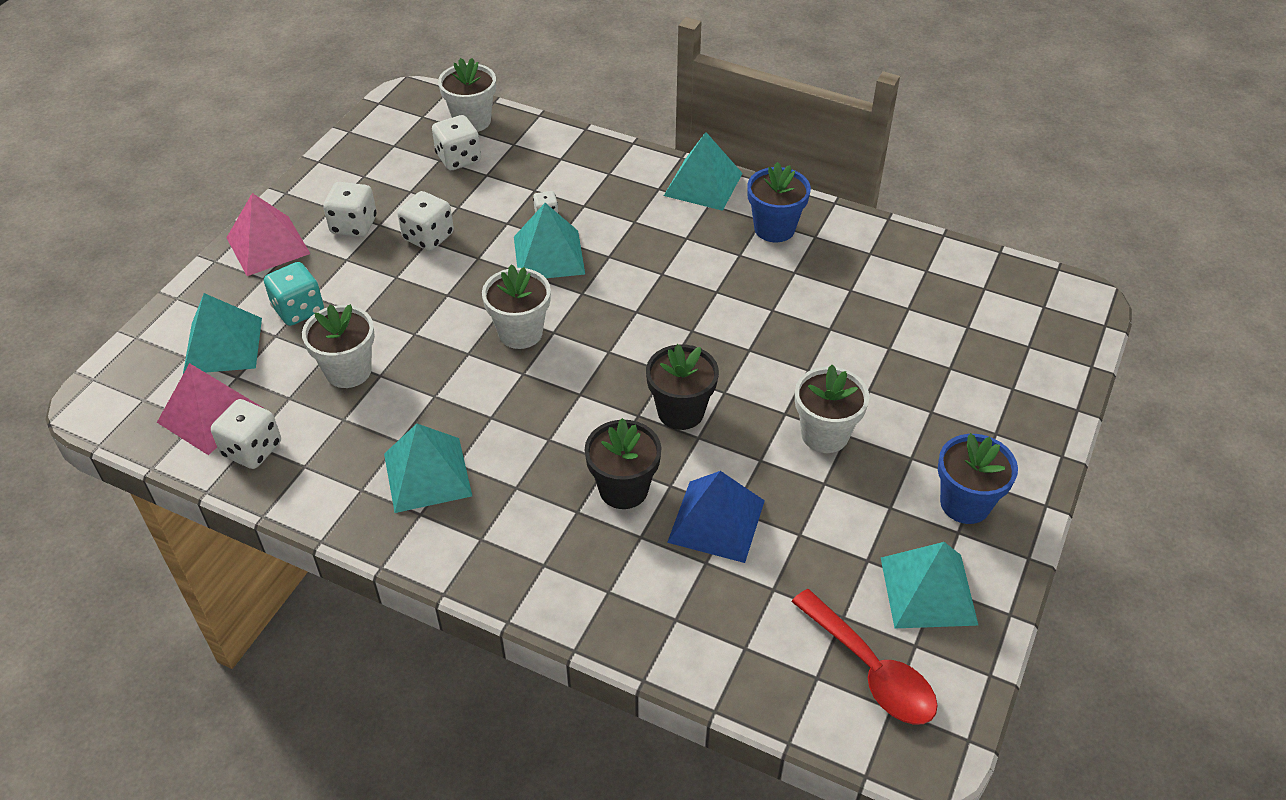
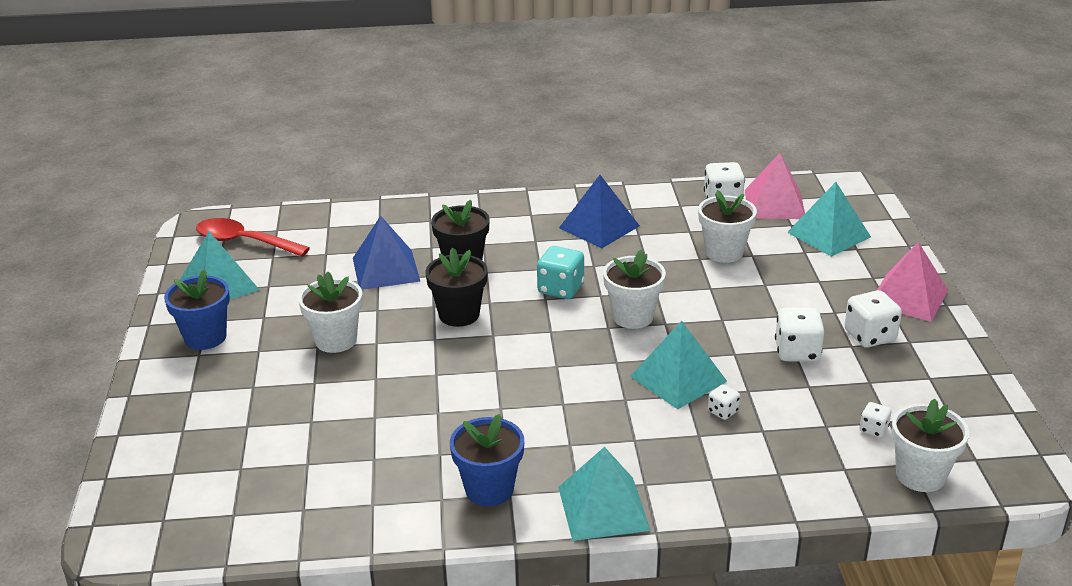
camera: 150 degrees right, 15 degrees down
(298, 310) = (814, 270): turquoise dice -> turquoise dice (560, 289)
(427, 474) = (599, 227): turquoise pyramid -> blue pyramid
(458, 158) = (873, 429): white dice -> white dice, size x0.54

